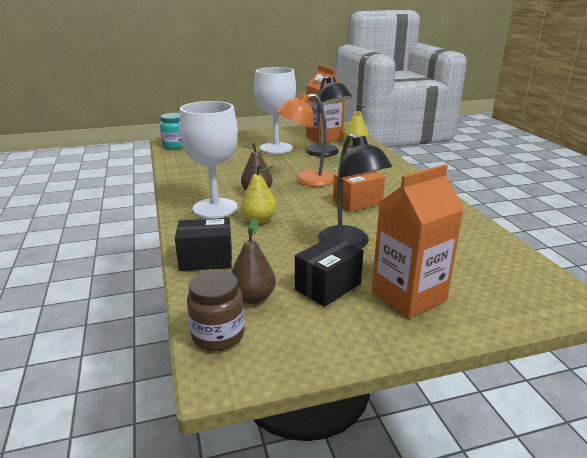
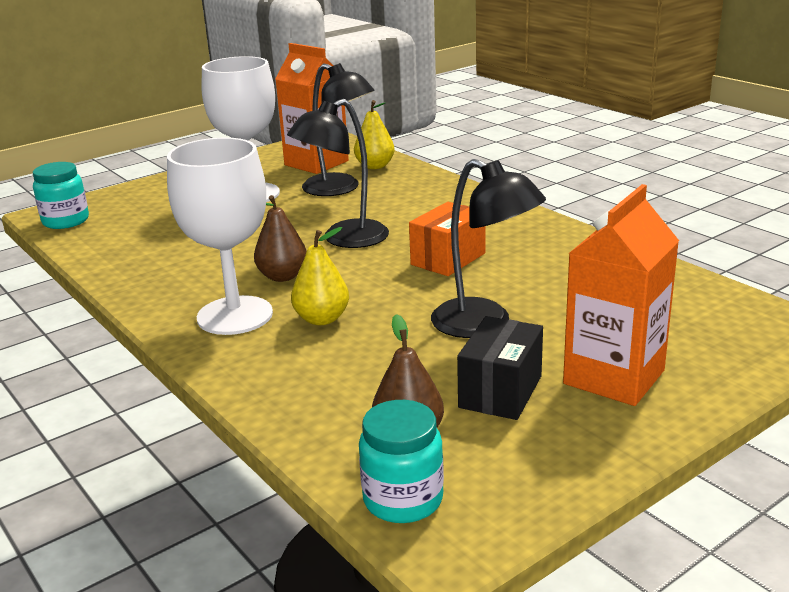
camera: 20 degrees left, 0 degrees up
(206, 260) = (291, 399): black box -> none
(218, 335) = (403, 500): brown jar -> turquoise jar
(306, 180) = (344, 239): orange lamp -> black lamp

